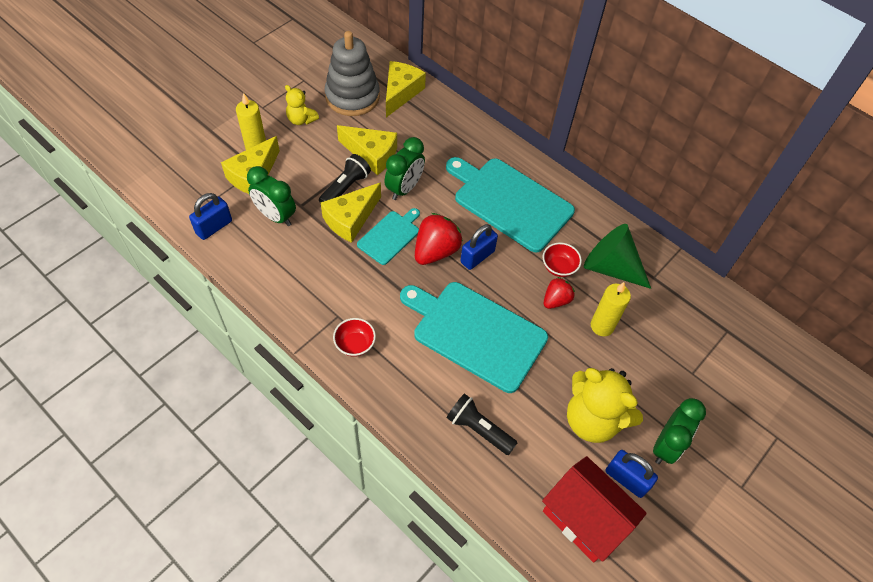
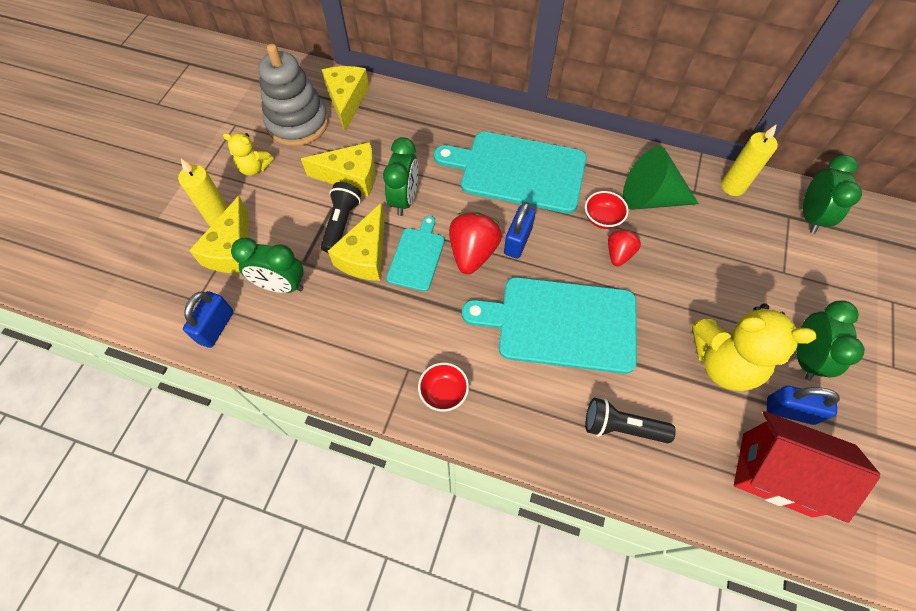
camera: 20 degrees left, 5 degrees up
(602, 326) = (676, 261): yellow candle -> yellow candle (733, 186)
(746, 338) = (810, 216): none -> green clock

